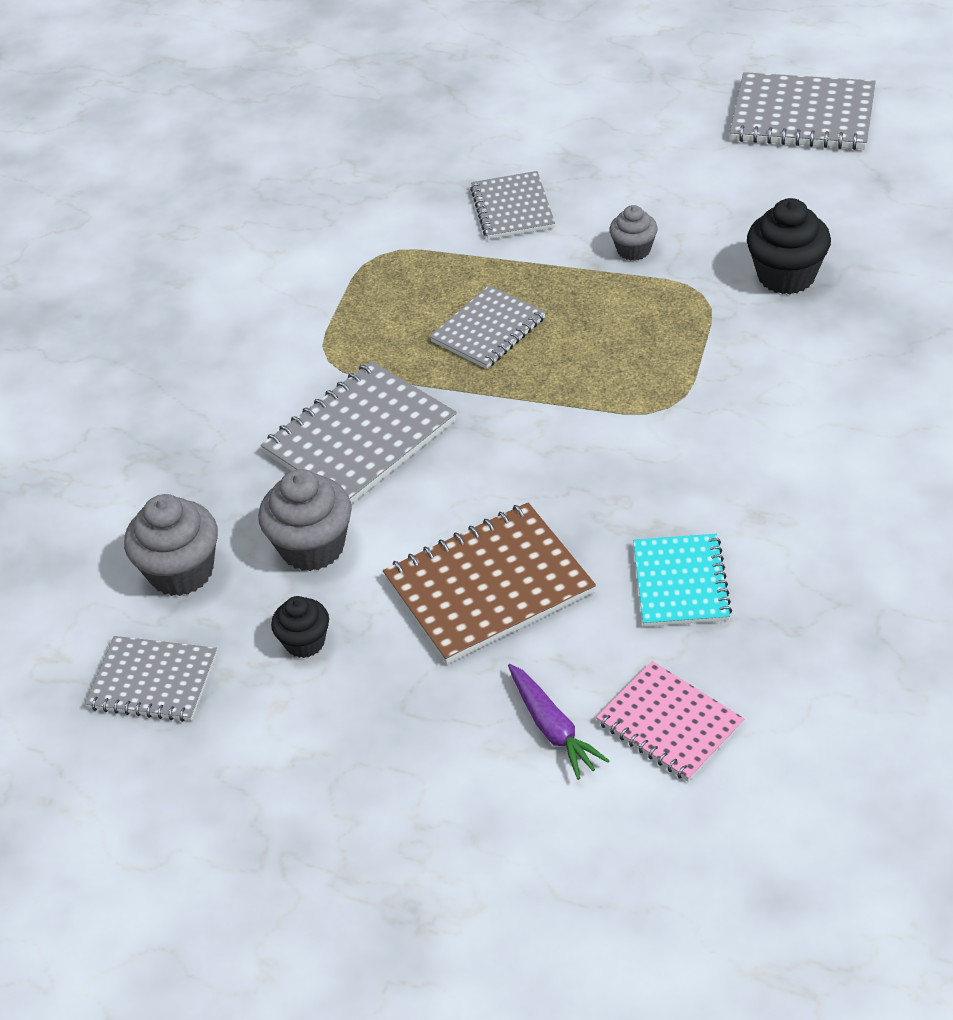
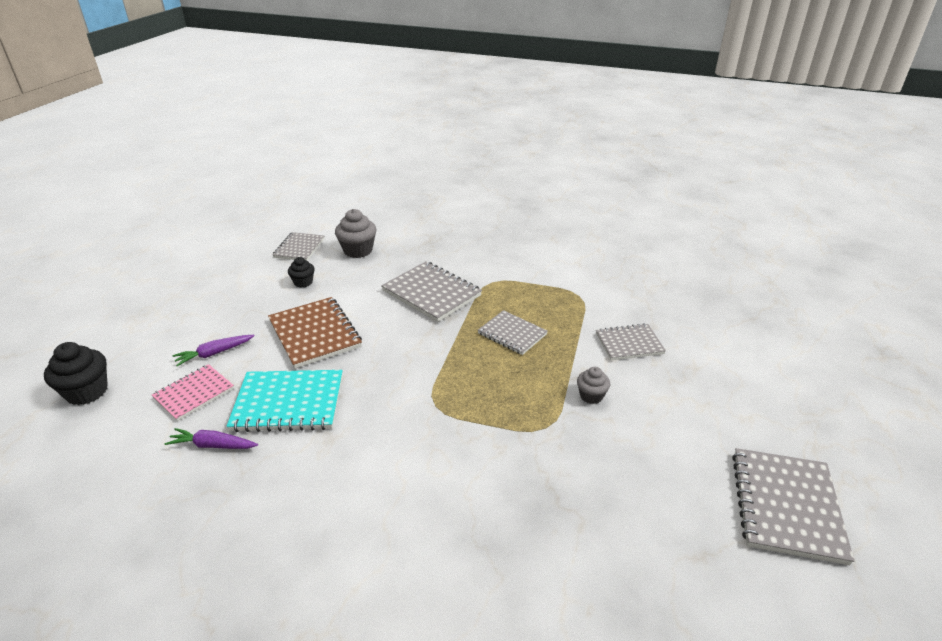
camera: 85 degrees right, 10 degrees down
(312, 547) = (360, 282): grey cupcake -> none
(680, 583) = (288, 403): turquoise notebook -> turquoise notebook, size x1.57
(786, 276) = (567, 475): black cupcake -> black cupcake (87, 392)
(790, 657) = (213, 445): none -> purple carrot

